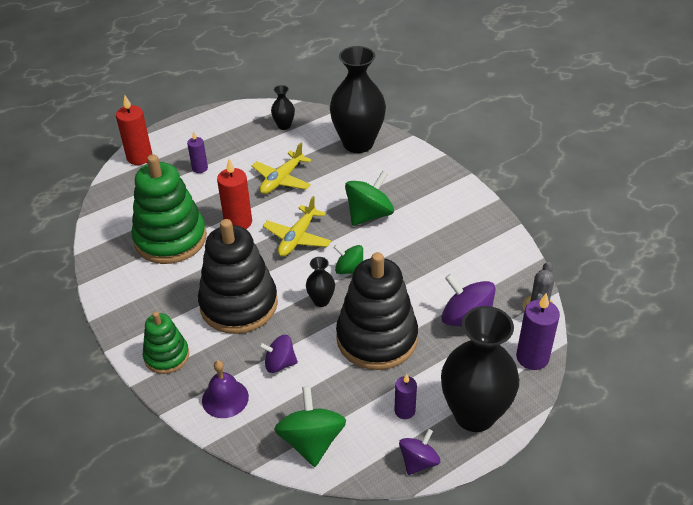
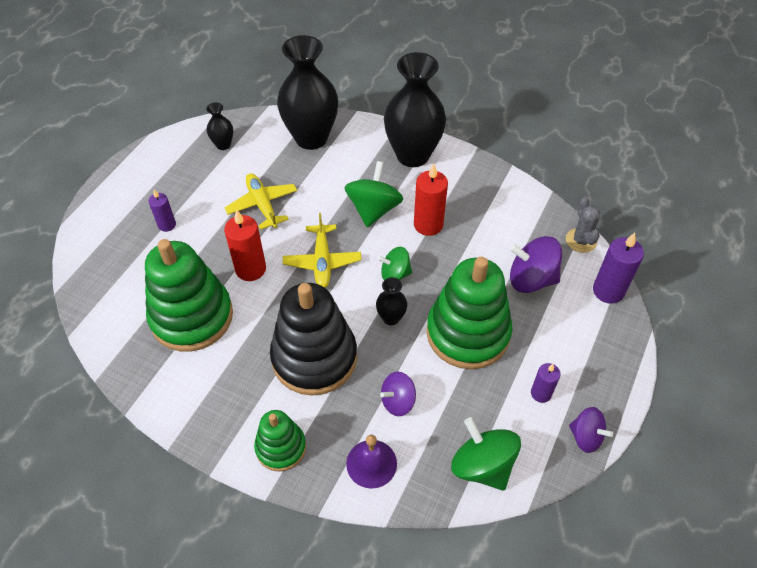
camera: 30 degrees left, 10 degrees up
(139, 157) = (89, 237): red candle -> red candle (428, 224)
(282, 180) = (262, 205): yellow plane -> yellow plane turned 150 degrees clockwise
(377, 338) = (468, 333): black stacking toy -> green stacking toy
(418, 461) = (586, 437): purple spinning top -> purple spinning top turned 120 degrees clockwise
(474, 414) = (599, 368): black vase -> black vase (413, 155)

